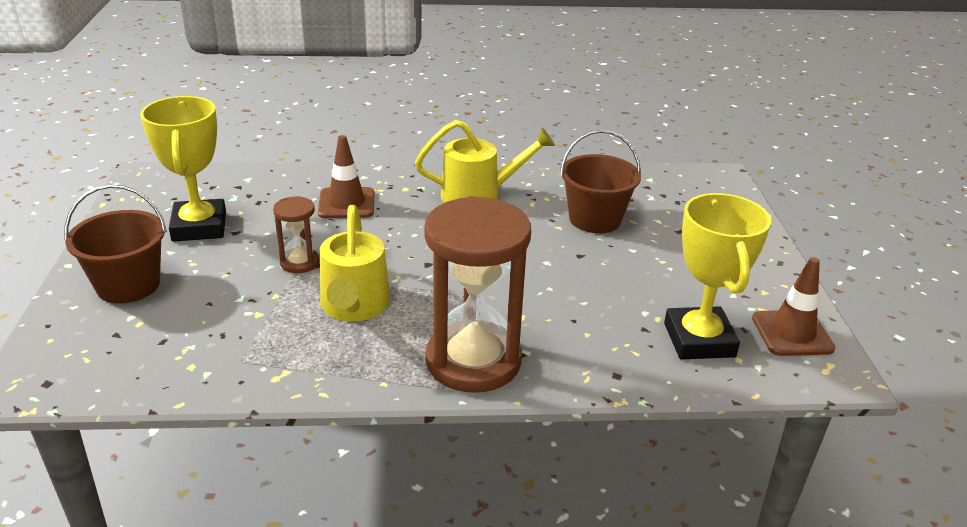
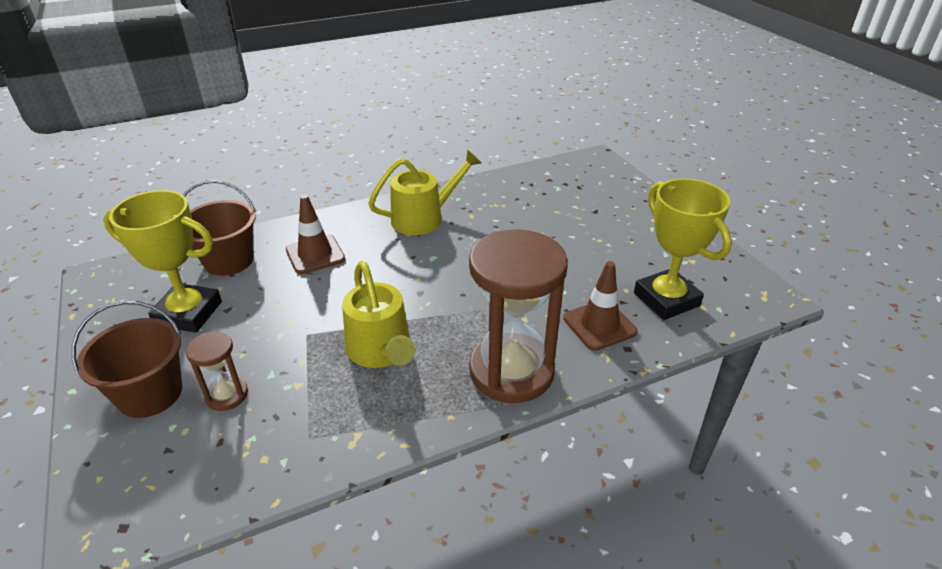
camera: 20 degrees left, 5 degrees up
(199, 227) = (188, 313): yellow trophy -> yellow trophy turned 45 degrees counterclockwise
(299, 262) = (306, 323): brown hourglass -> brown hourglass (226, 395)
(595, 219) = (528, 217): brown bucket -> brown bucket (229, 260)
(792, 333) = (724, 274): brown traffic cone -> brown traffic cone (599, 325)

